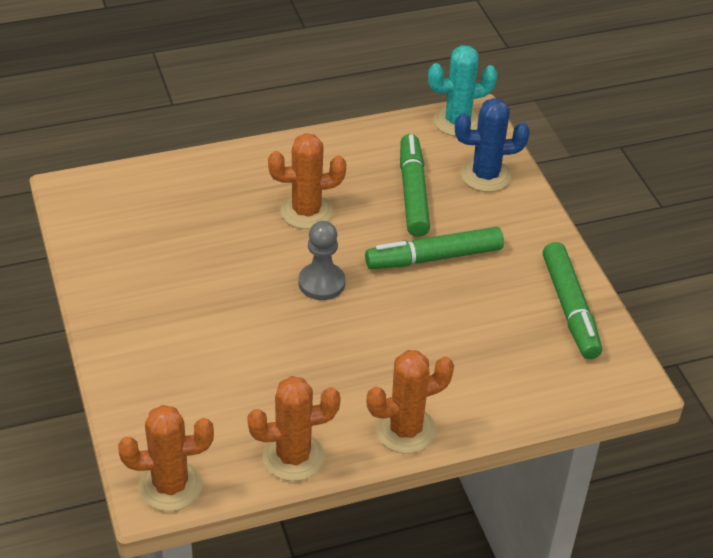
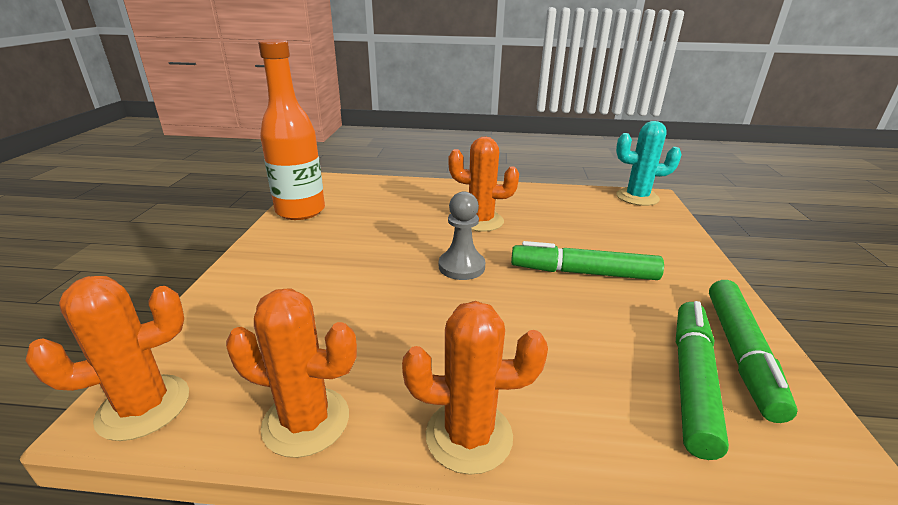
camera: 25 degrees right, 15 degrees down
(96, 252) = (300, 211): none -> orange bottle
(170, 486) = (144, 407): orange cactus -> orange cactus turned 45 degrees counterclockwise
(413, 193) = (581, 228): green marker -> green marker (692, 381)
(485, 175) = (655, 230): blue cactus -> none

